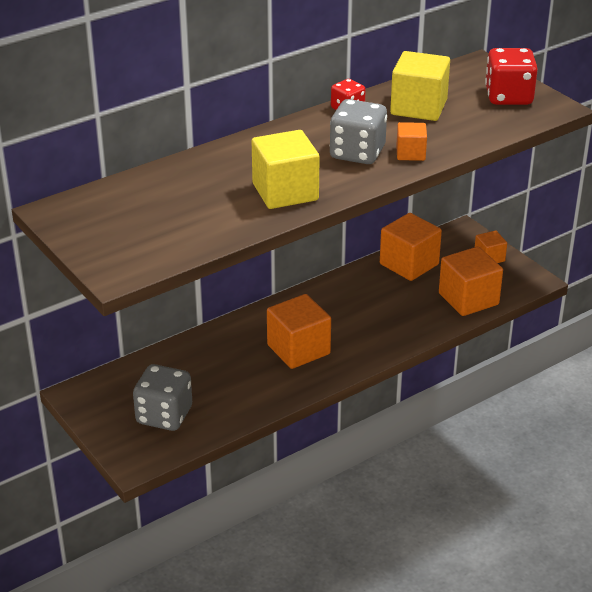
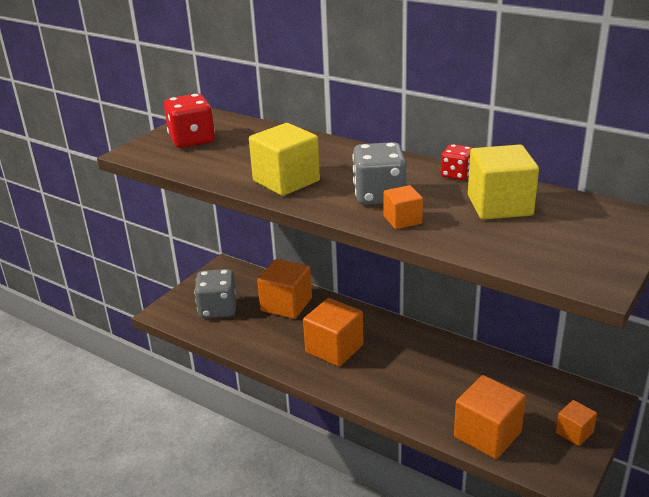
camera: 70 degrees right, 5 degrees down
(409, 264) = (510, 379): orange cube -> orange cube (286, 304)
(508, 97) = (584, 249): red dice -> red dice (192, 140)

